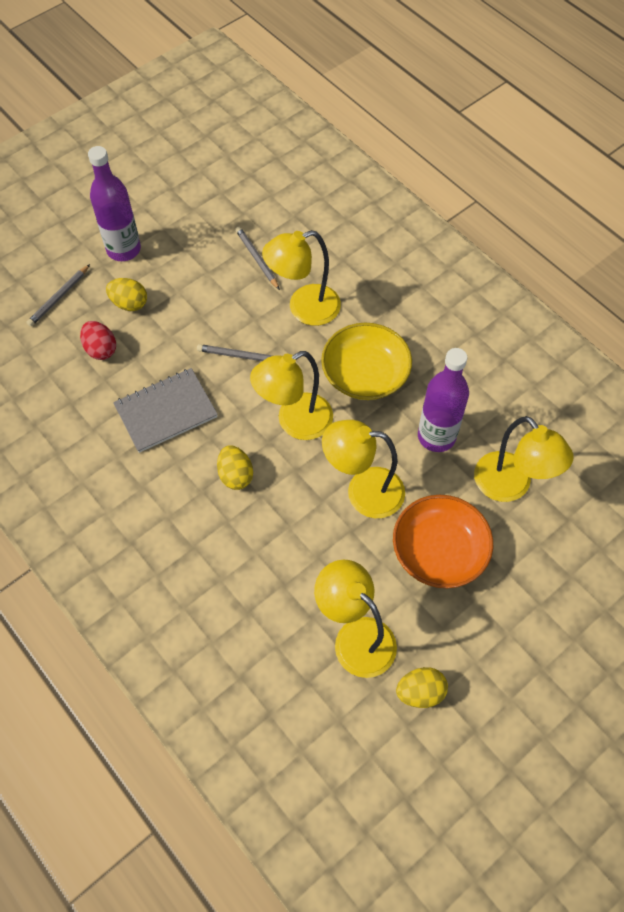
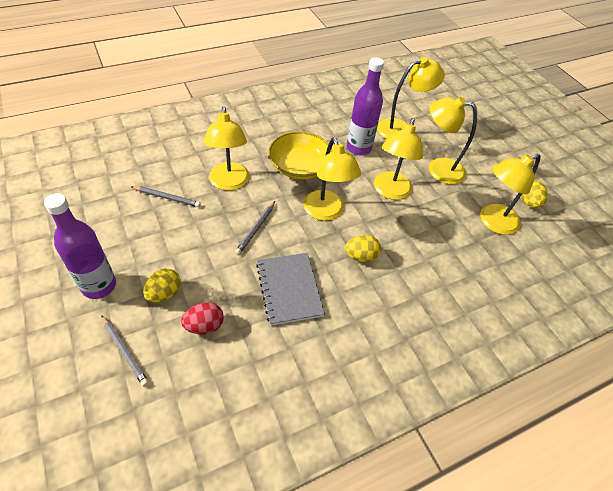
camera: 80 degrees left, 10 degrees down
(257, 259) = (167, 198): grey pencil -> grey pencil turned 150 degrees counterclockwise
(439, 551) = (438, 169): orange bowl -> yellow lamp

